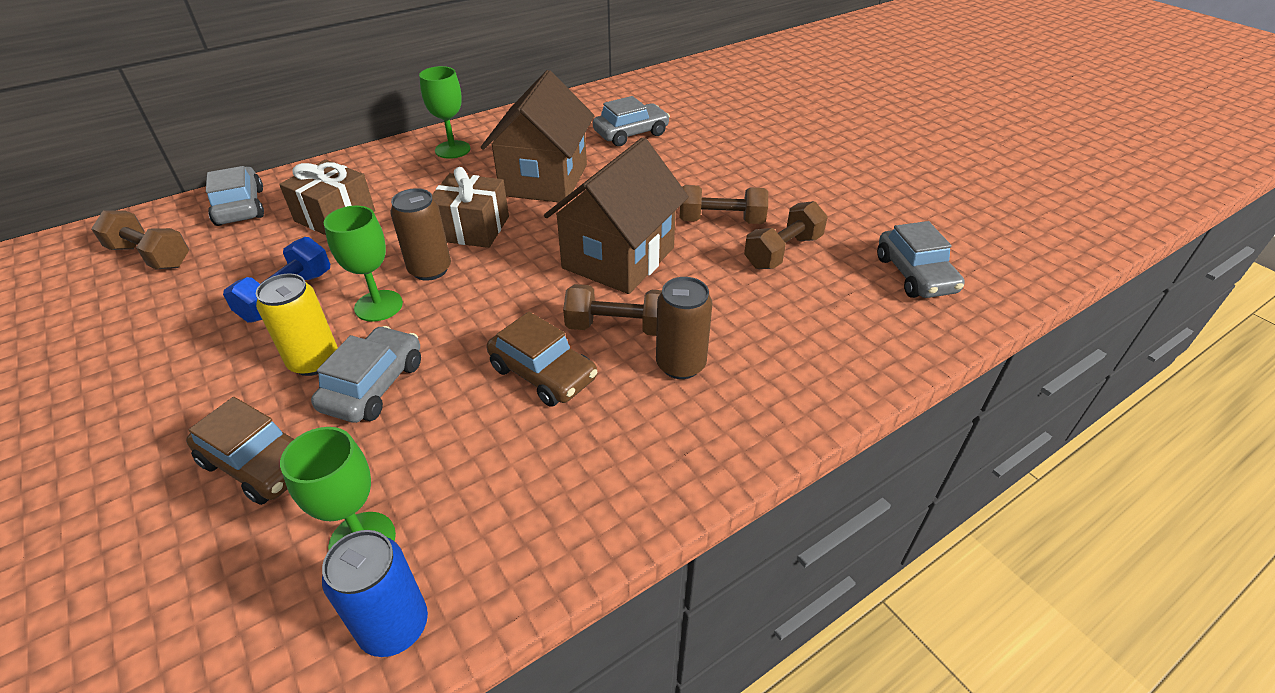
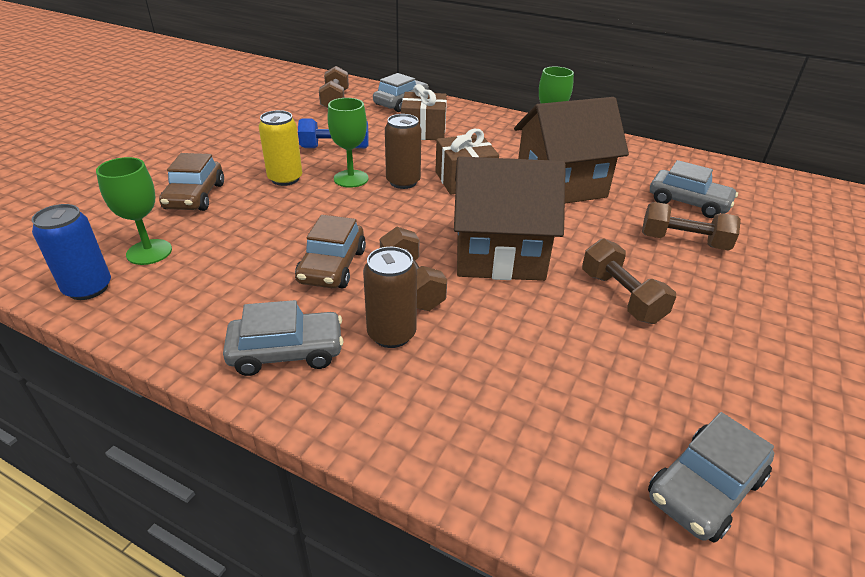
camera: 60 degrees right, 5 degrees down
(374, 385) = (277, 206): grey car -> grey car (287, 352)
(783, 252) = (619, 354): brown dumbbell -> brown dumbbell (683, 242)

